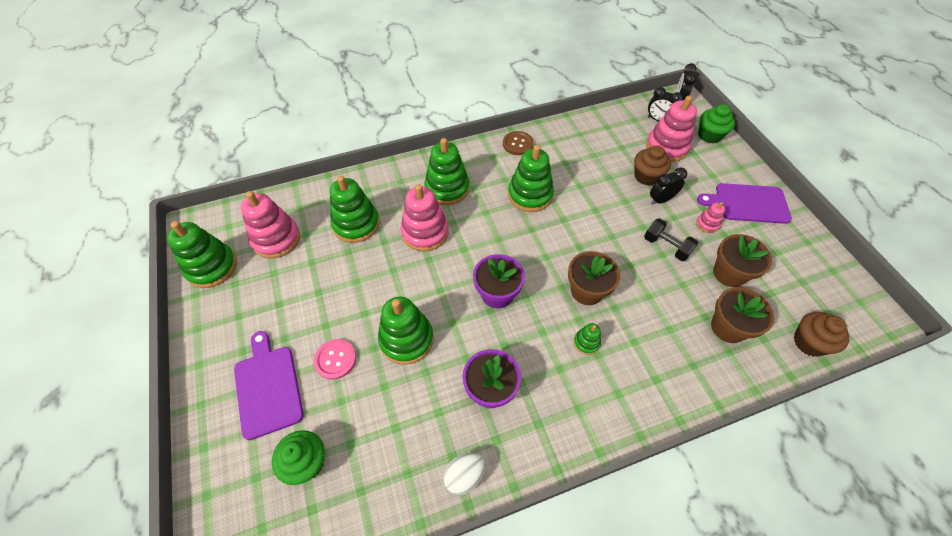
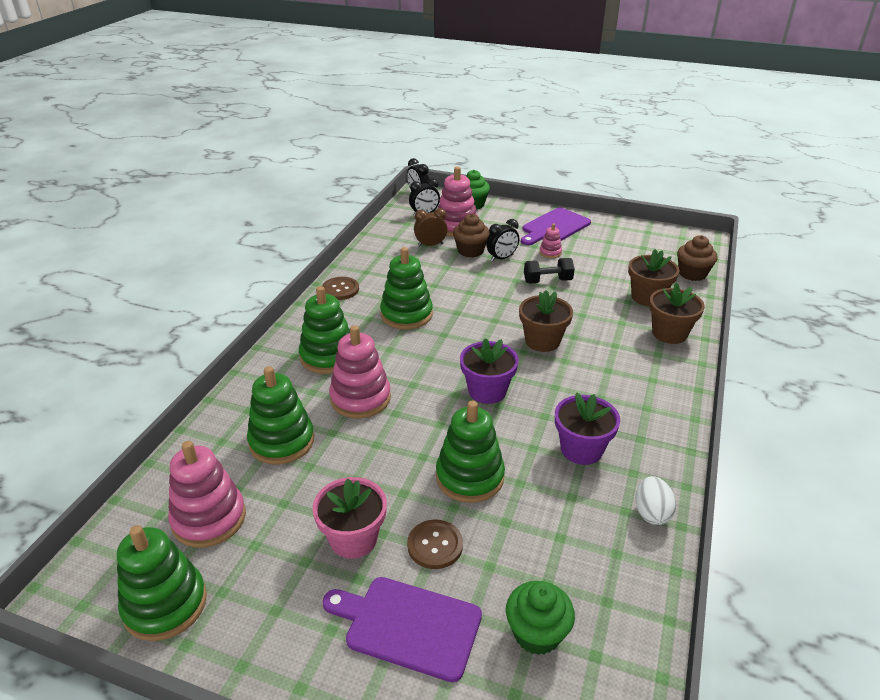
camera: 50 degrees left, 20 degrees down
(310, 314) = (353, 539): none -> pink flower pot
(335, 359) = (435, 545): pink button -> brown button
(586, 342) = (590, 369): green stacking toy -> none
(624, 150) = (430, 245): none -> brown clock
(661, 200) = (502, 258): black clock -> black clock turned 135 degrees counterclockwise
(729, 273) = (603, 270): brown flower pot -> brown flower pot (669, 333)

